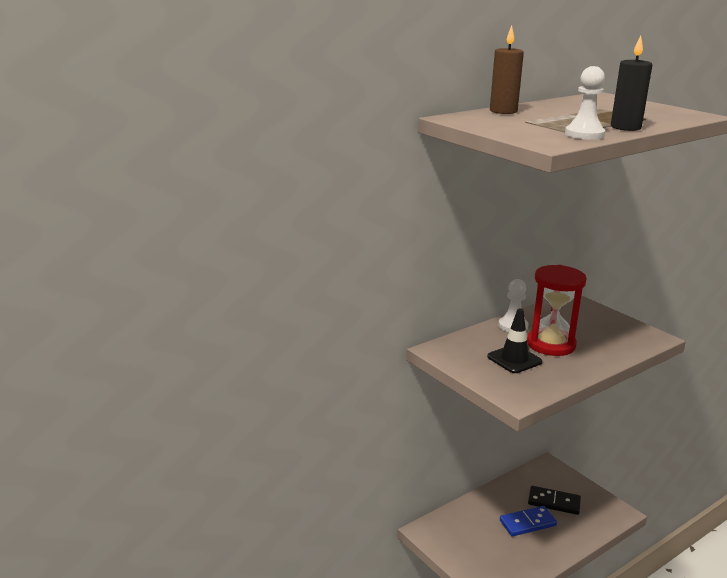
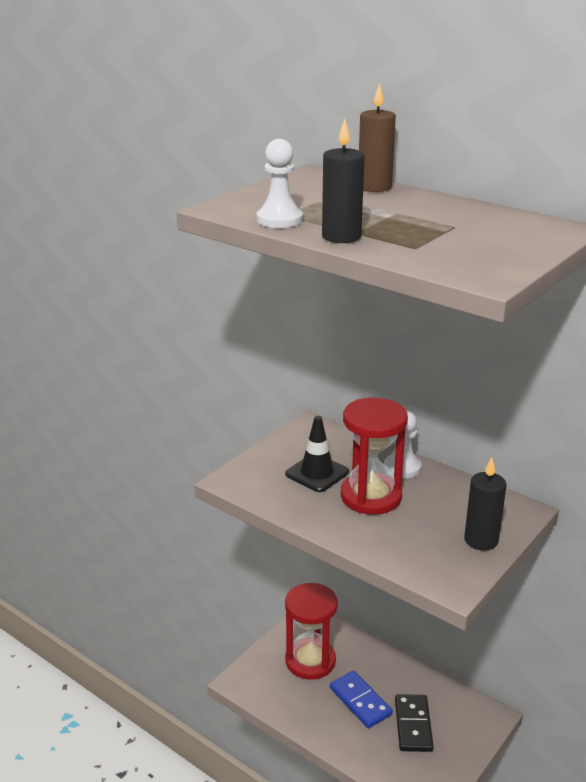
camera: 75 degrees right, 5 degrees up
(478, 541) = (310, 661): none -> red hourglass
(606, 319) = (481, 540): none -> black candle

